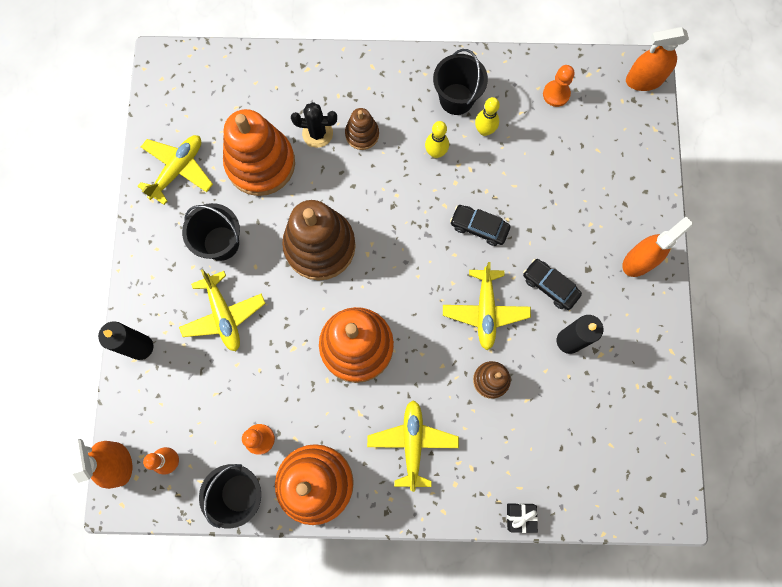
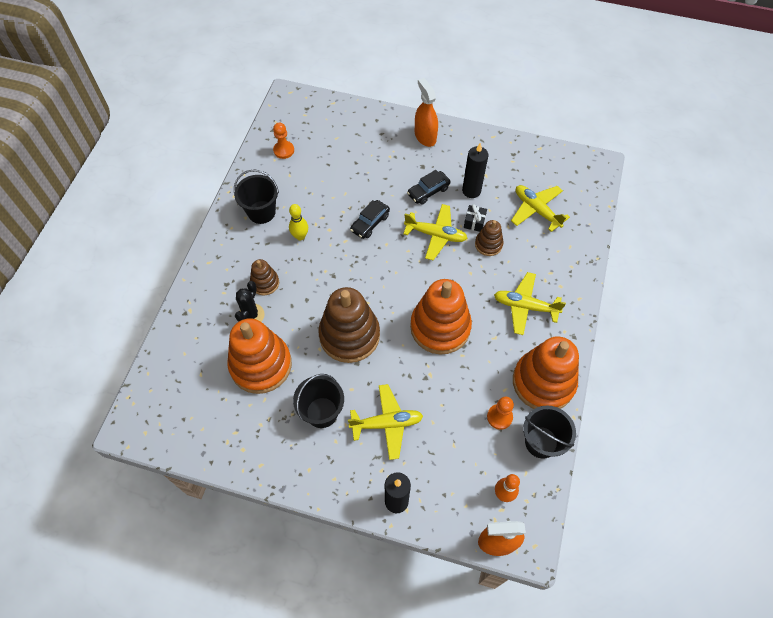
camera: 75 degrees left, 15 degrees down
(178, 170) = (240, 435): yellow plane -> yellow plane (536, 210)
(484, 130) = (294, 201): yellow bowling pin -> none
(520, 516) = (590, 251): black gift -> black gift (474, 222)
(644, 80) = (294, 99): orange spray bottle -> none

